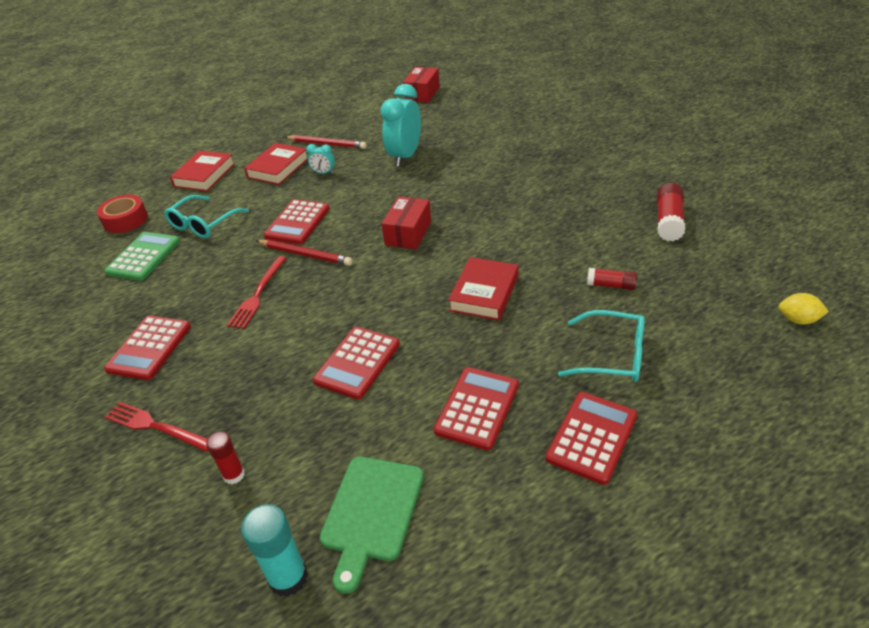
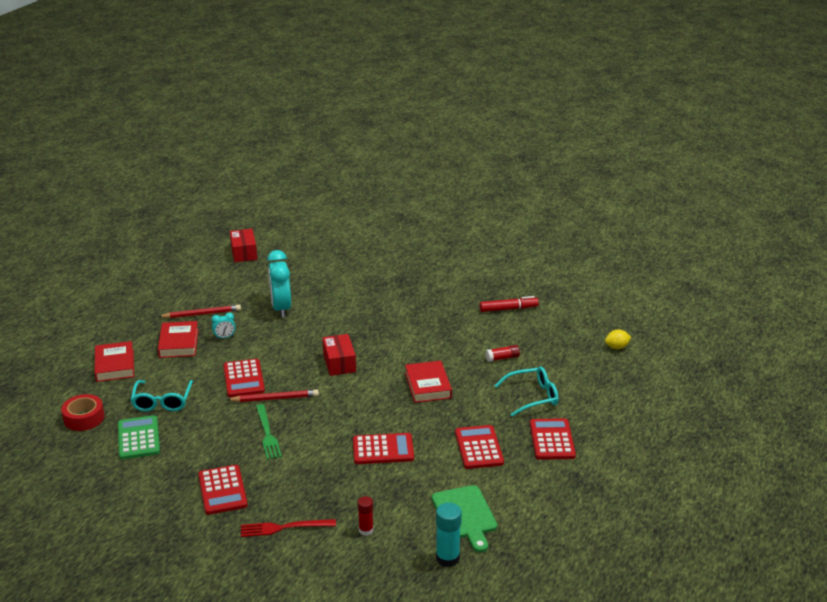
camera: 35 degrees left, 10 degrees down
(258, 294) = (267, 434): red fork -> green fork
(357, 363) = (383, 449): red calculator -> red calculator turned 90 degrees counterclockwise
(668, 221) = (508, 309): red glue stick -> red marker

